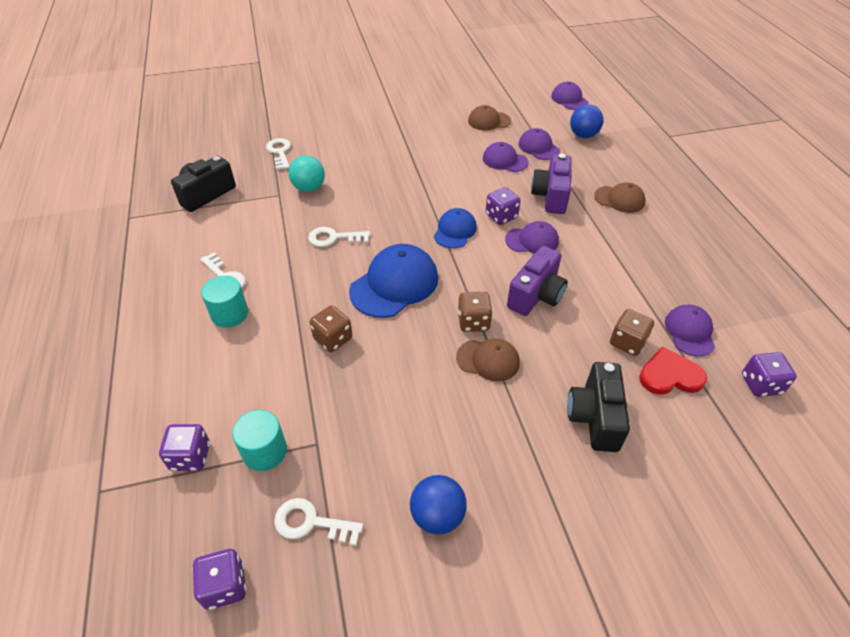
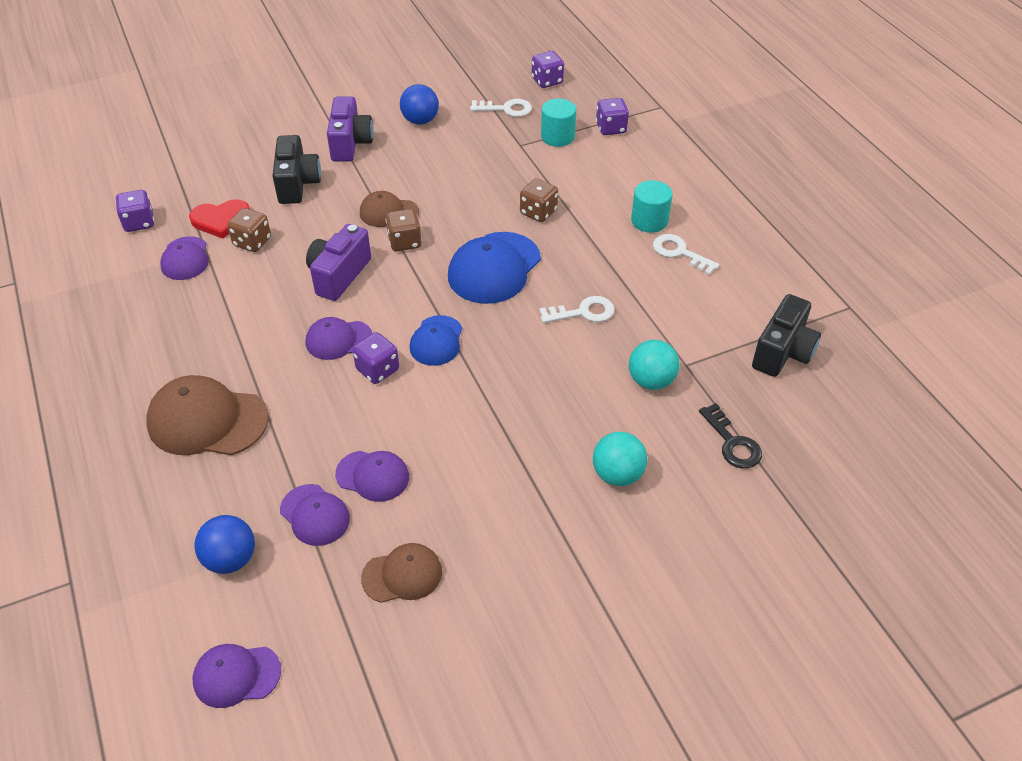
camera: 170 degrees right, 0 degrees up
(280, 152) = (732, 443): white key -> black key
(357, 146) = (617, 474): none -> turquoise ball
(551, 196) = (306, 413): purple camera -> purple camera (350, 143)
(569, 99) = (236, 675): purple cap -> purple cap turned 120 degrees clockwise
(619, 199) = (207, 420): brown cap -> brown cap, size x1.68

